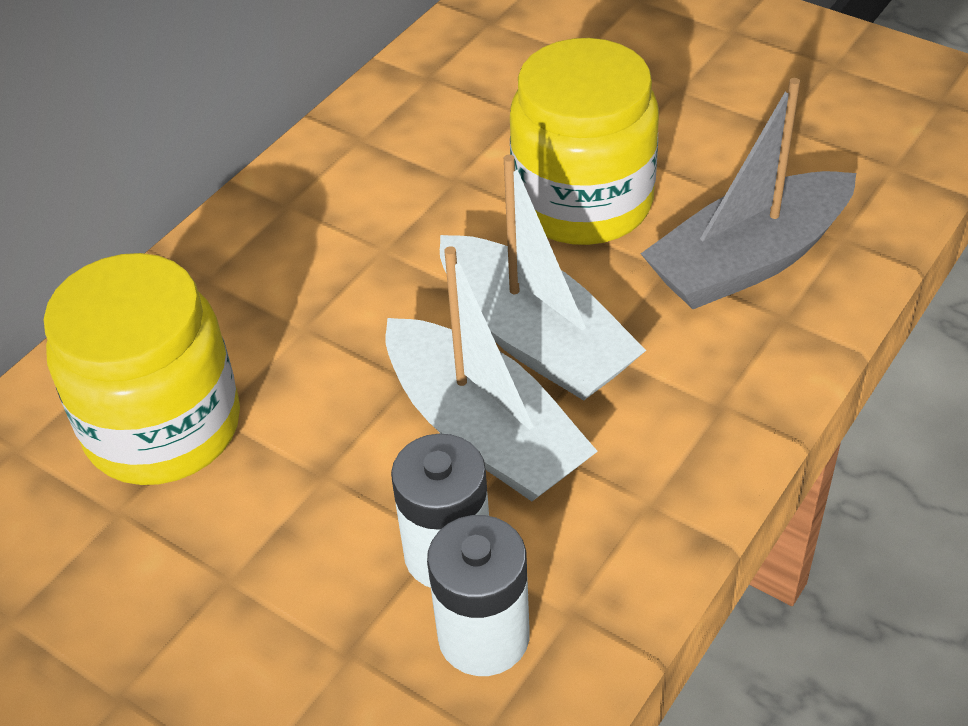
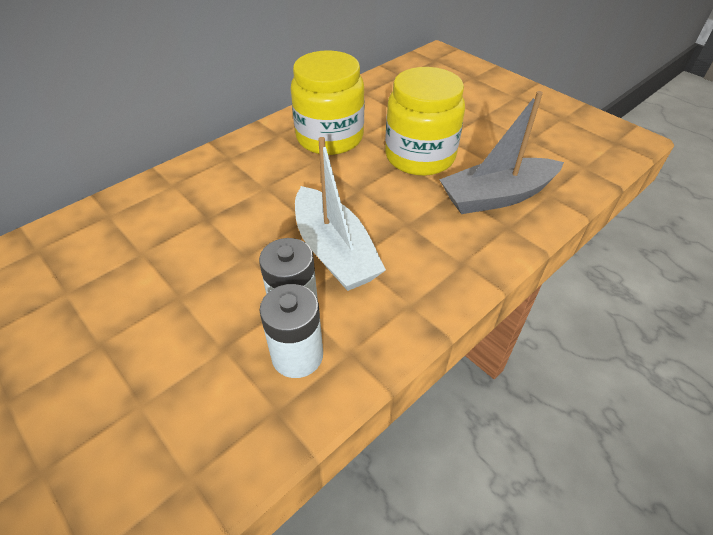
camera: 10 degrees right, 0 degrees up
(163, 427) = (180, 218): yellow jar -> yellow jar (329, 137)
(535, 339) = (375, 213): white boat -> none

